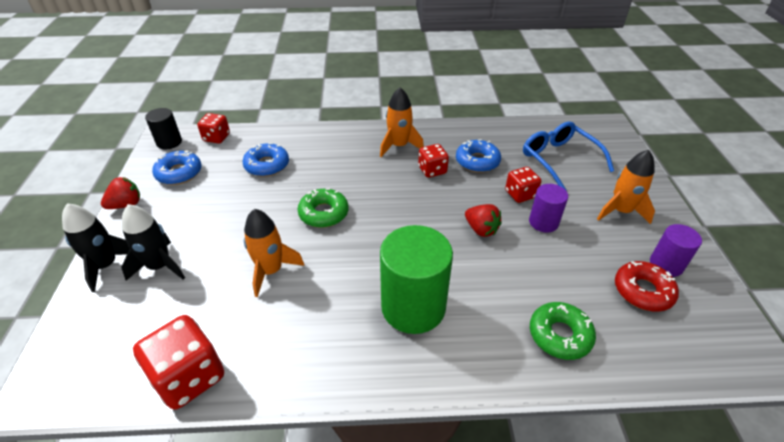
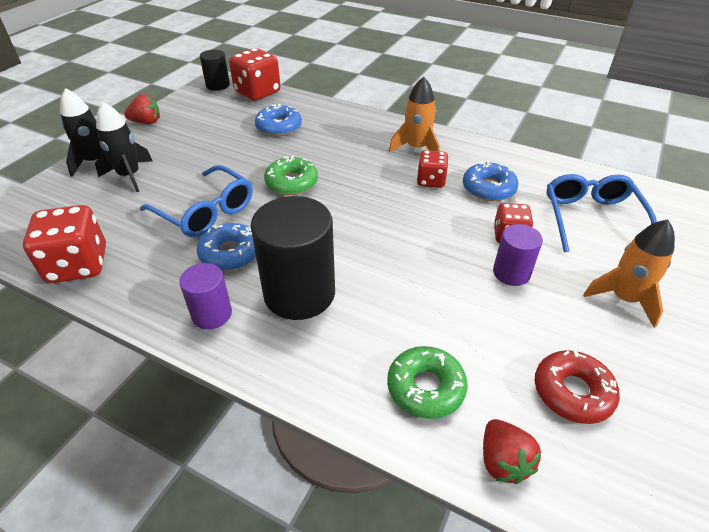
camera: 30 degrees right, 0 degrees up
(179, 173) = (204, 111): blue donut -> blue donut (230, 253)
(216, 138) = (257, 92): red dice -> red dice, size x1.67
(271, 271) = (206, 212): orange rocket -> blue glasses
(413, 307) = (299, 293): green cylinder -> black cylinder
(481, 229) = (432, 253): red strawberry -> red strawberry (503, 461)
(666, 264) = (633, 379): purple cylinder -> purple cylinder (212, 314)

